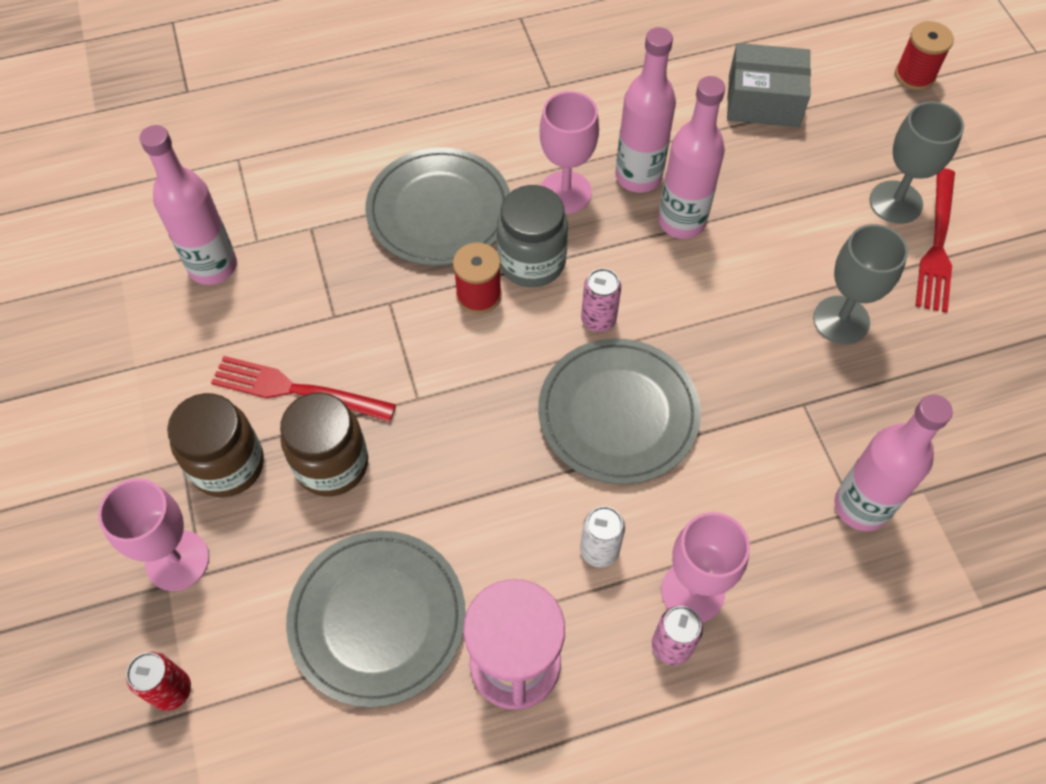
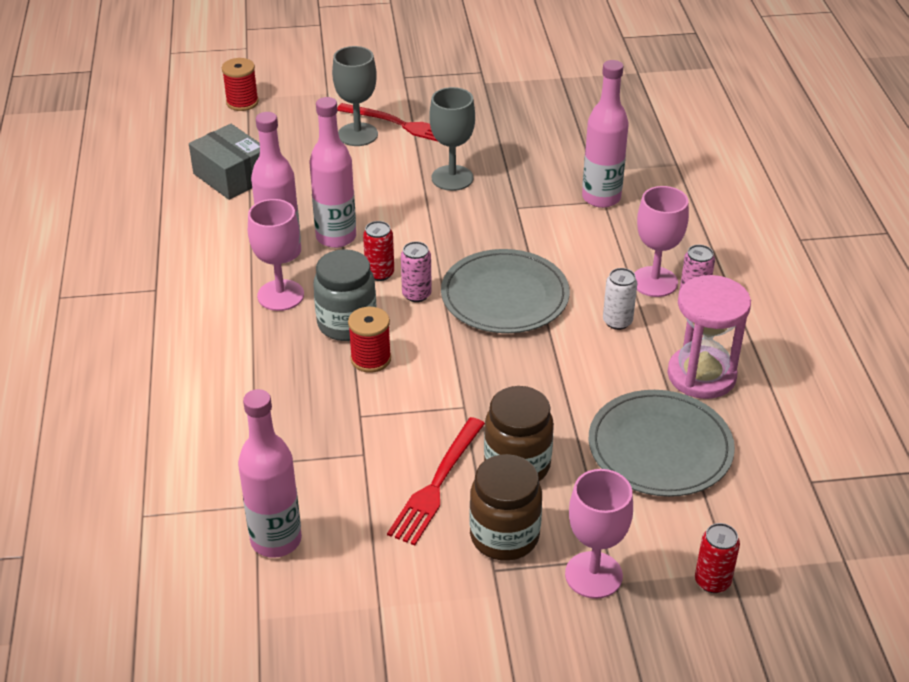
camera: 80 degrees left, 20 degrees down
(439, 210) = (269, 374): grey plate -> none
(627, 276) = (379, 273): none -> red can
(763, 101) = (232, 176): grey box -> grey box turned 60 degrees counterclockwise

